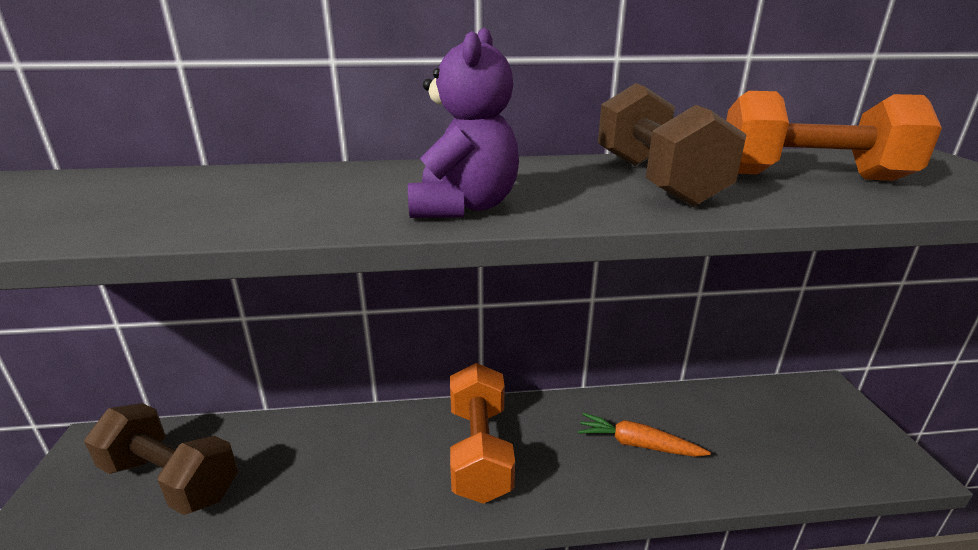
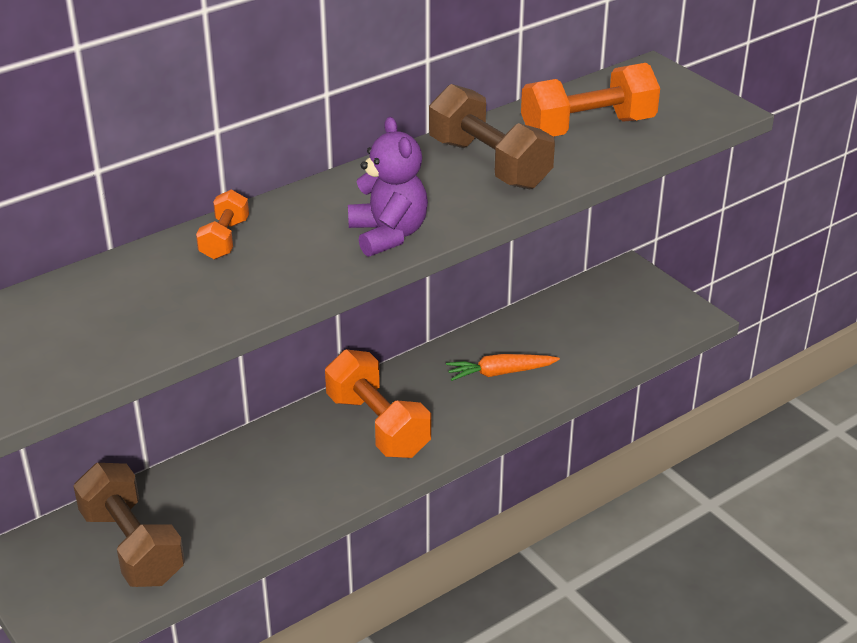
camera: 30 degrees left, 10 degrees up
(171, 479) = (132, 546): brown dumbbell -> brown dumbbell turned 60 degrees clockwise
(299, 177) = (224, 239): none -> orange dumbbell

